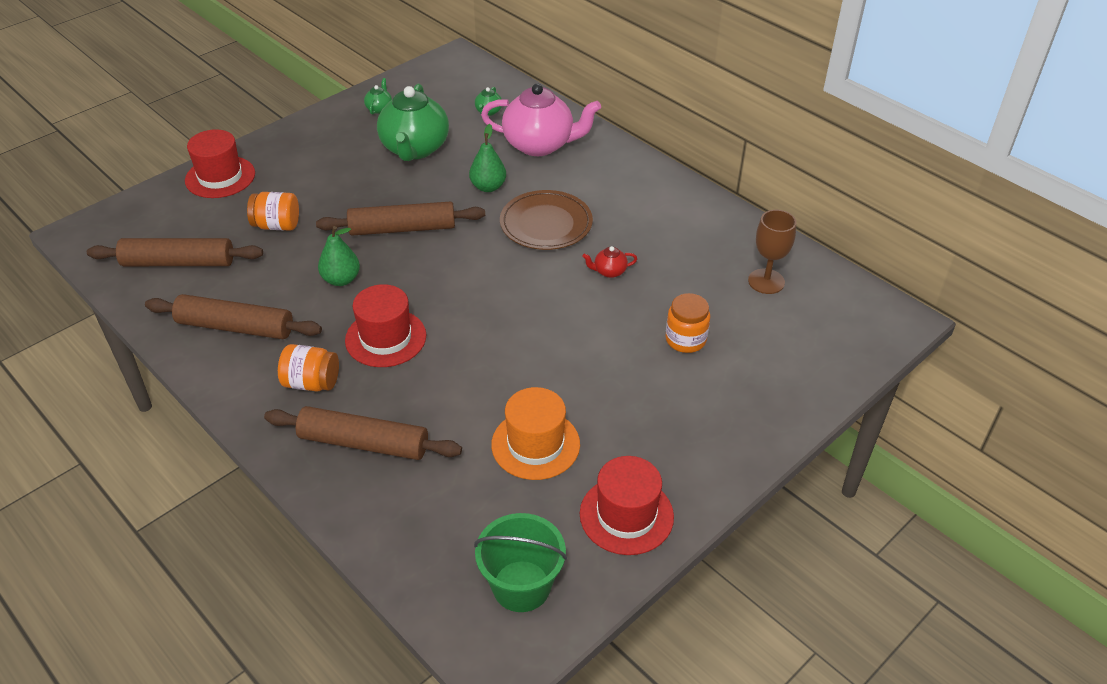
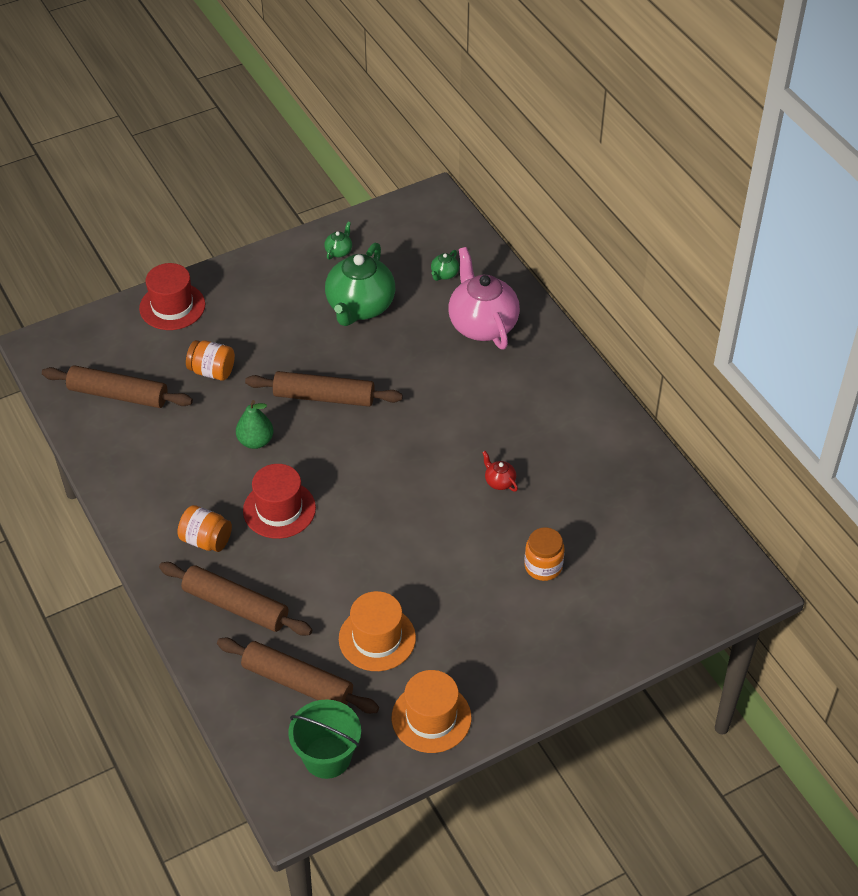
camera: 15 degrees right, 5 degrees up
(235, 327) = (154, 471): brown rolling pin -> brown rolling pin (297, 682)
(488, 187) = (417, 365): green pear -> none
(540, 145) = (482, 324): pink teapot -> pink teapot turned 135 degrees counterclockwise
(546, 224) = (458, 417): brown plate -> none
(609, 271) = (499, 481): red teapot -> red teapot turned 45 degrees clockwise
(626, 515) = (431, 718): red hat -> orange hat
(766, 281) = (642, 522): brown goblet -> none

